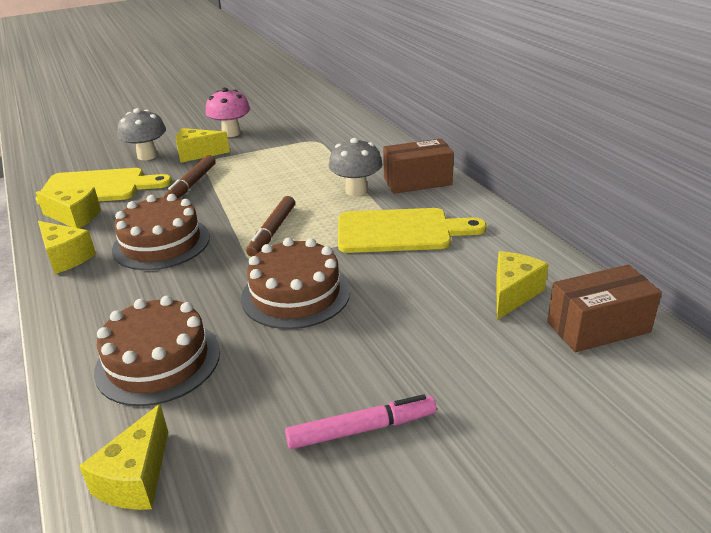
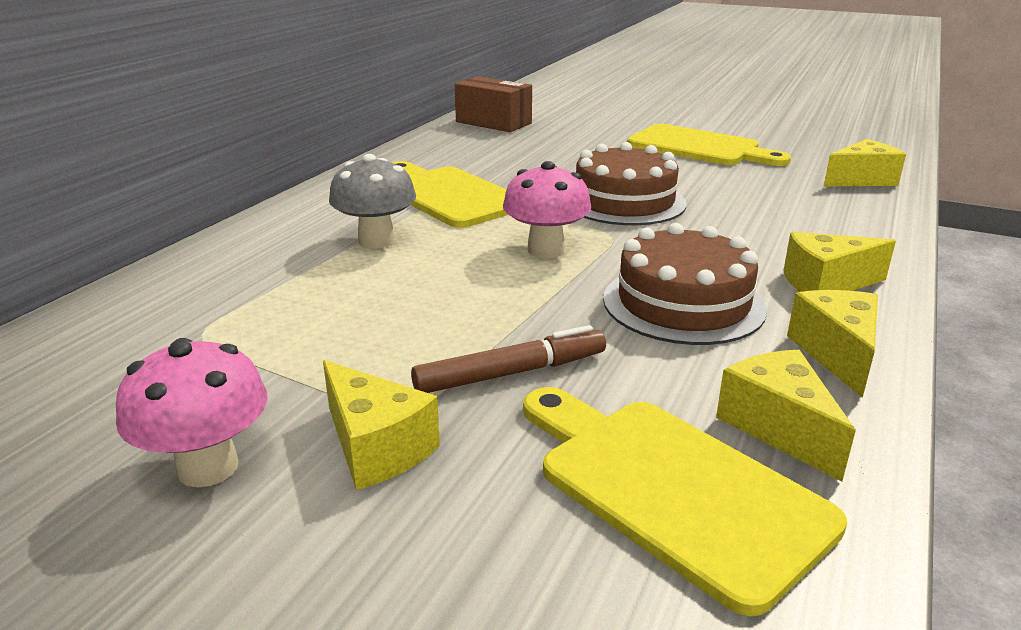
camera: 130 degrees left, 5 degrees down
(147, 156) = (457, 529): grey mushroom -> none
(158, 361) = (798, 215): brown cake -> none
(272, 232) = (545, 250): brown marker -> pink mushroom
(362, 429) = (699, 147): pink marker -> yellow cutting board
(417, 181) = (311, 217): brown box -> none
(513, 294) = (490, 144): yellow cheese -> yellow cheese (825, 284)

